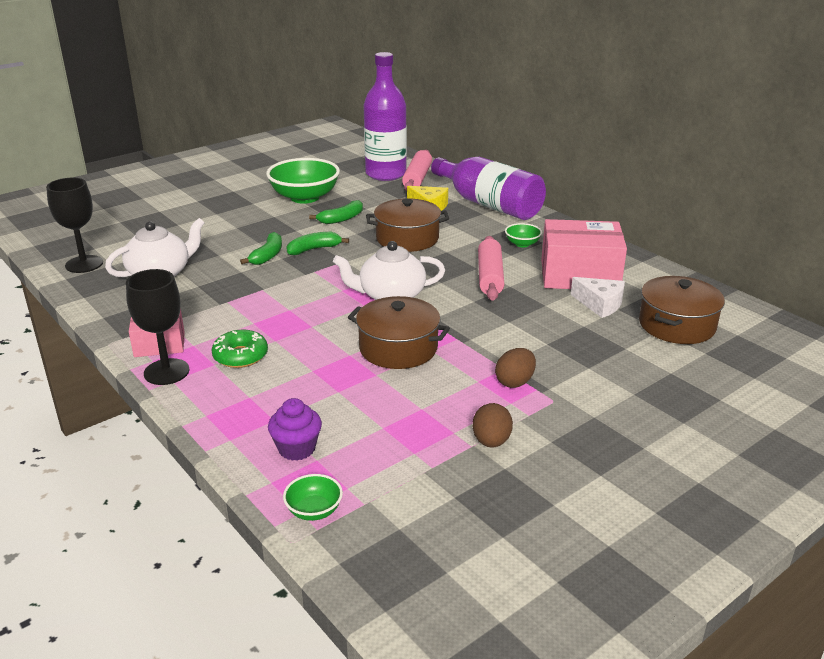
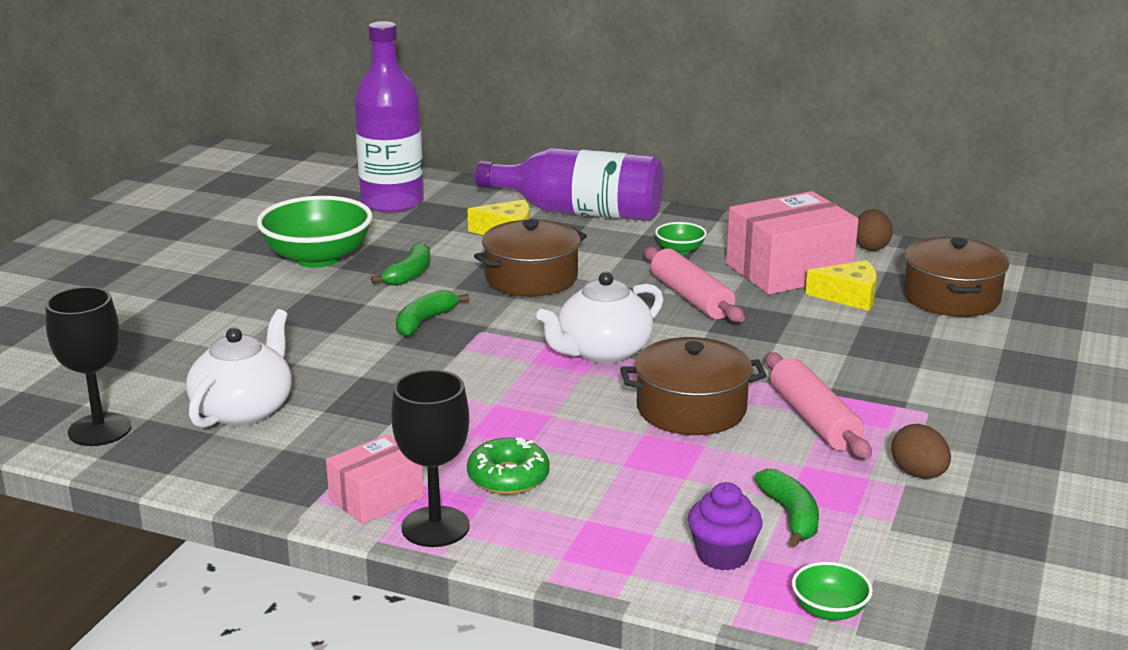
camera: 30 degrees left, 5 degrees down
(267, 255) = (370, 346): green banana -> green banana (790, 516)
(417, 178) = (443, 199): pink rolling pin -> pink rolling pin (813, 419)
(515, 382) = (865, 405): brown egg -> brown egg (870, 247)
(600, 304) = (849, 296): white cheese -> yellow cheese

